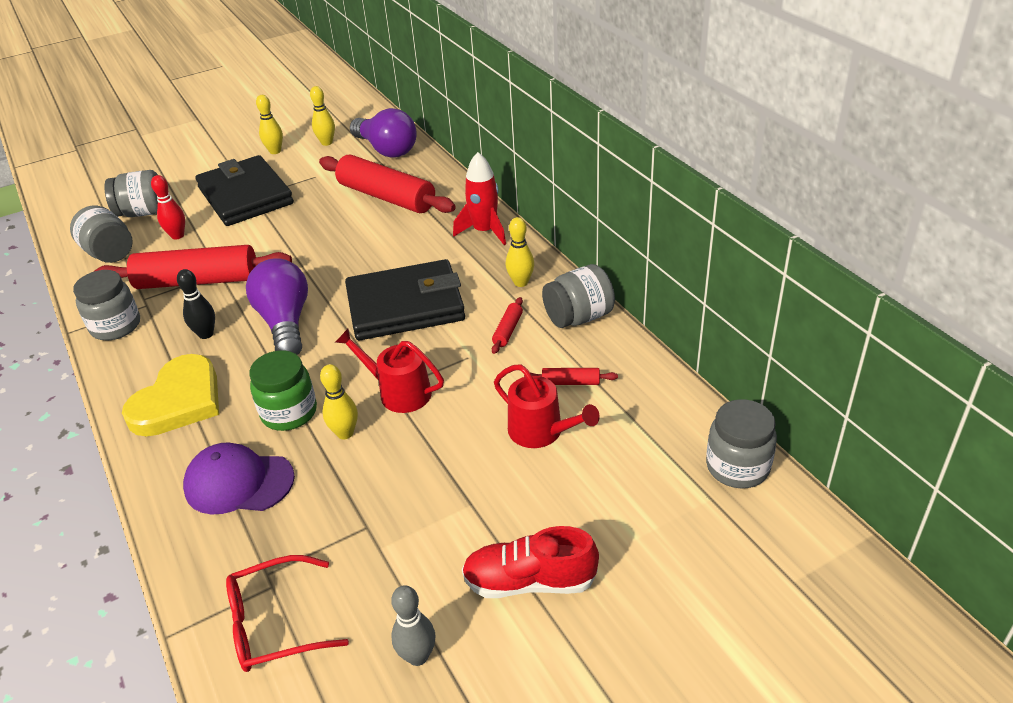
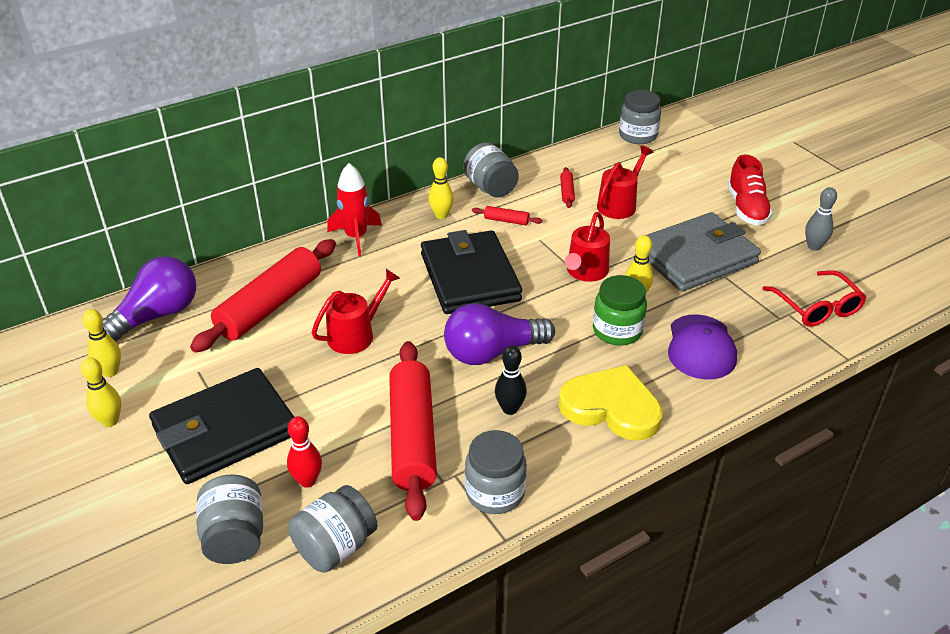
camera: 95 degrees left, 0 degrees up
(335, 243) = (356, 335): none -> red watering can
(412, 500) = (696, 257): none -> grey wallet

